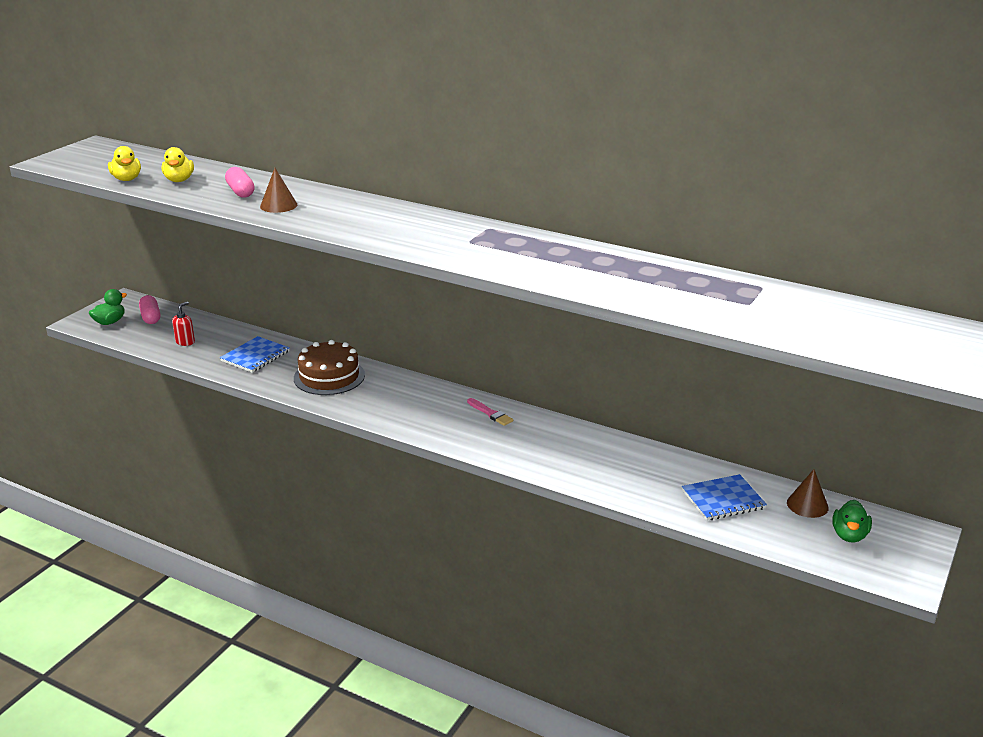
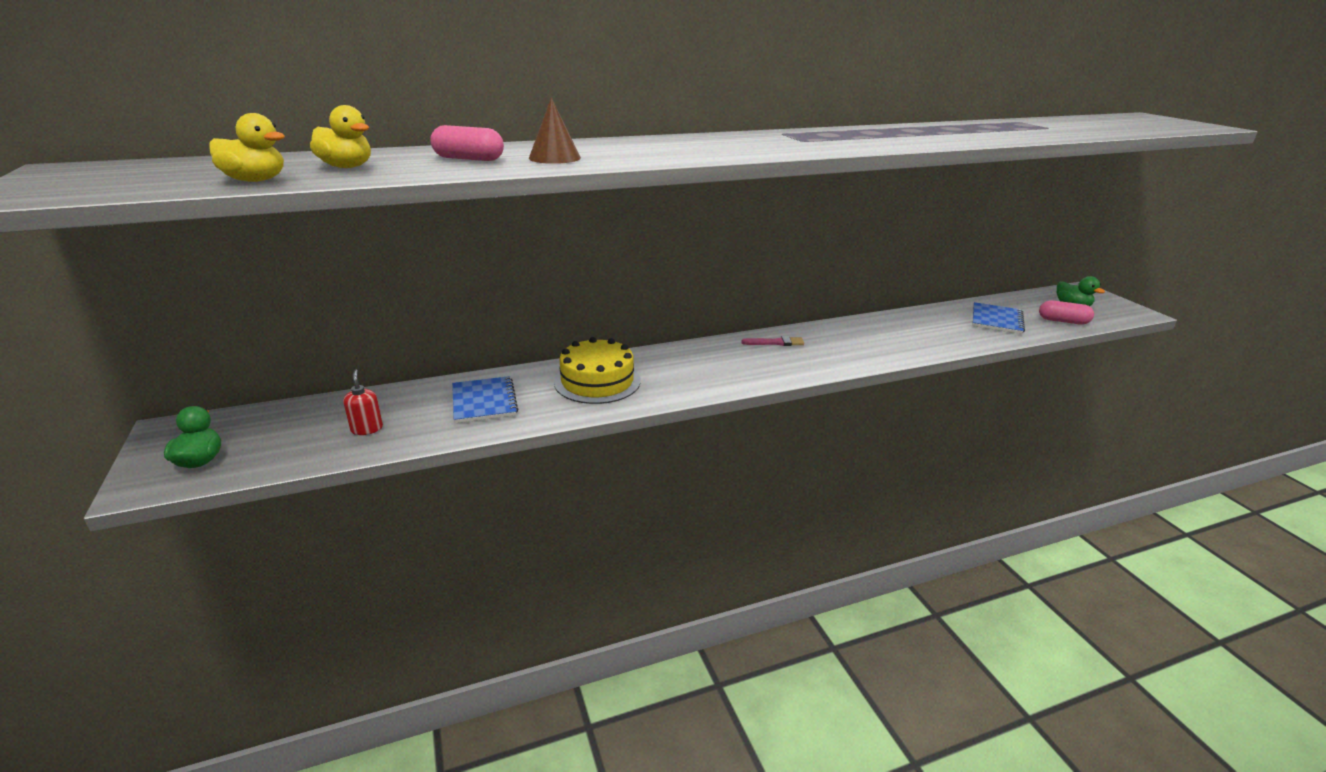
camera: 50 degrees left, 0 degrees up
(151, 317) = (258, 429): pink capsule -> pink capsule (1063, 321)
(329, 376) = (597, 381): brown cake -> yellow cake
(807, 505) = (1025, 302): brown cone -> none

